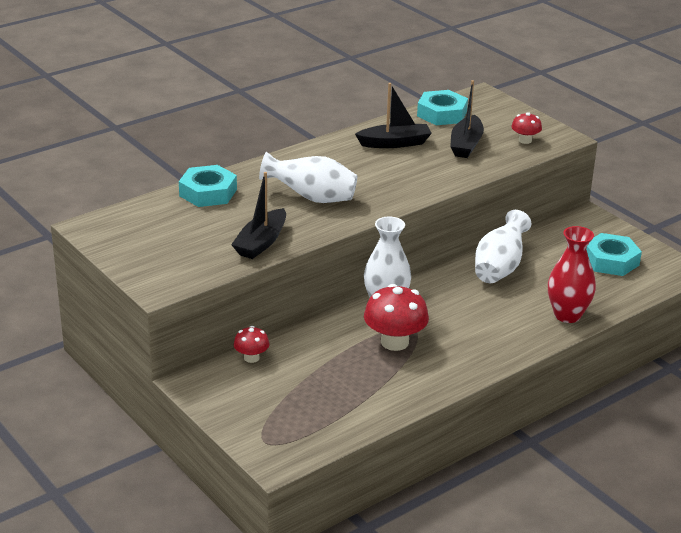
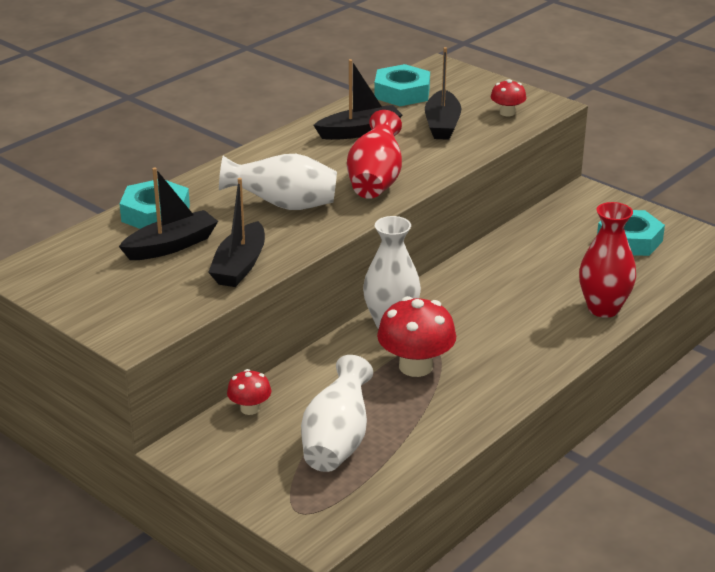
camera: 10 degrees left, 0 degrees up
(212, 220) = (171, 246): none -> black boat
(393, 186) = (375, 181): none -> red vase
(499, 268) = (508, 263): white vase -> white vase (337, 442)

